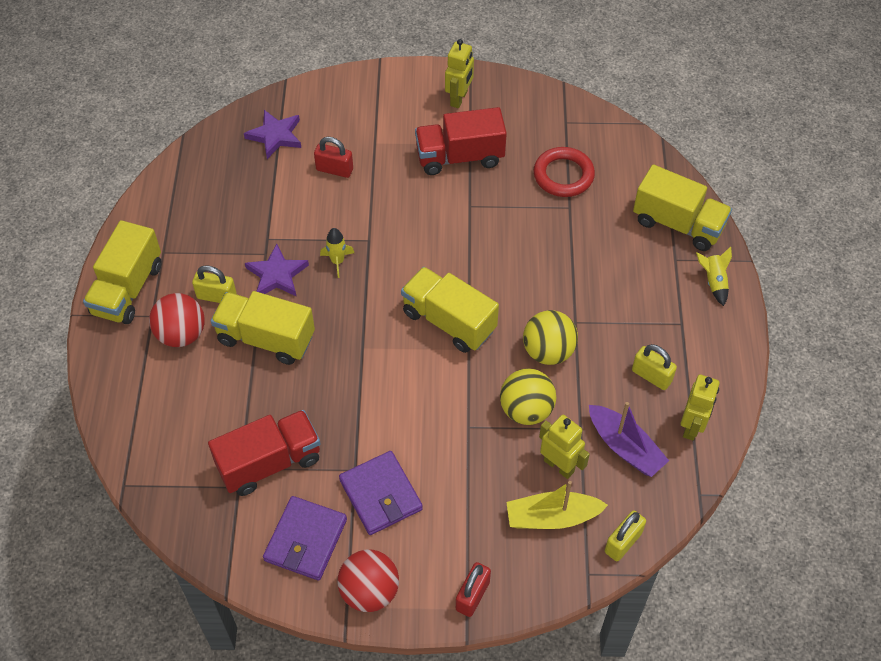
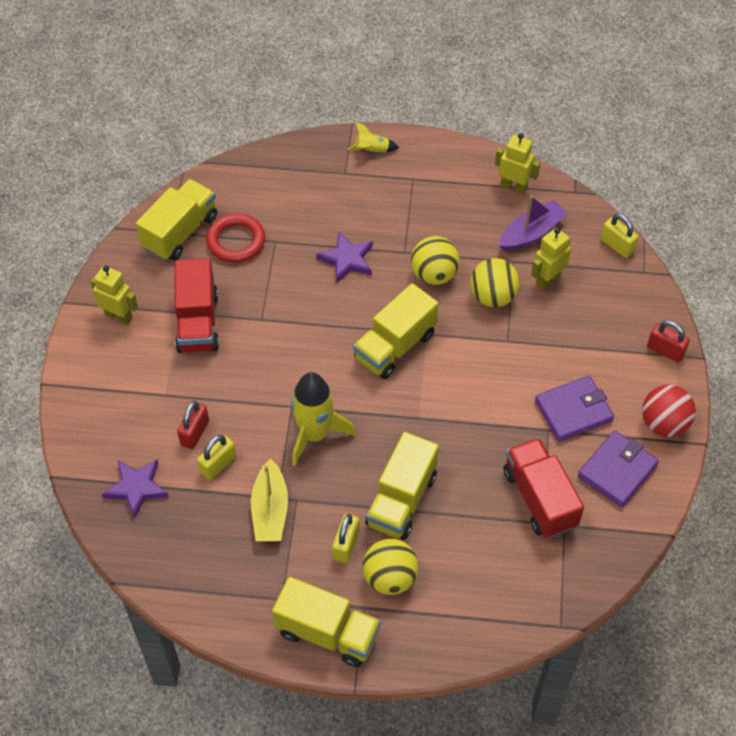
camera: 85 degrees left, 0 degrees up
(181, 334) = (390, 578): red ball -> yellow ball
(277, 275) = (325, 489): purple star -> purple star (347, 259)
(305, 540) = (617, 470): purple wallet -> purple wallet turned 75 degrees counterclockwise
(337, 261) = (314, 434): yellow rocket -> yellow rocket, size x2.05
(552, 517) = (595, 290): yellow boat -> yellow boat (270, 510)
(651, 376) = (464, 206): yellow padlock -> yellow padlock (218, 465)
(678, 224) = (306, 165): yellow truck -> yellow truck (180, 232)

